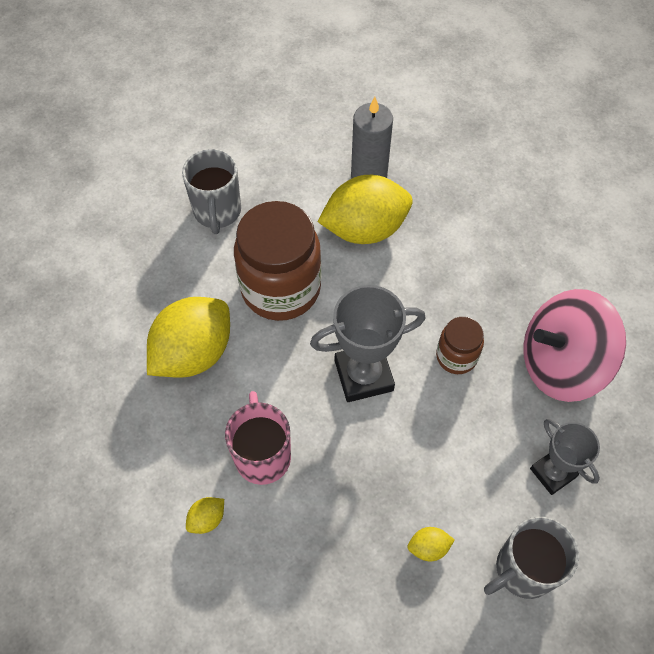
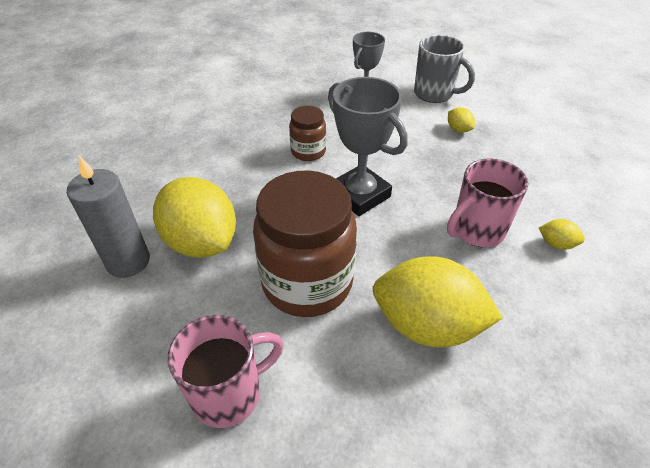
camera: 115 degrees left, 15 degrees down
(217, 212) = (229, 393): grey mug -> pink mug
(561, 364) = (282, 106): pink spinning top -> none

